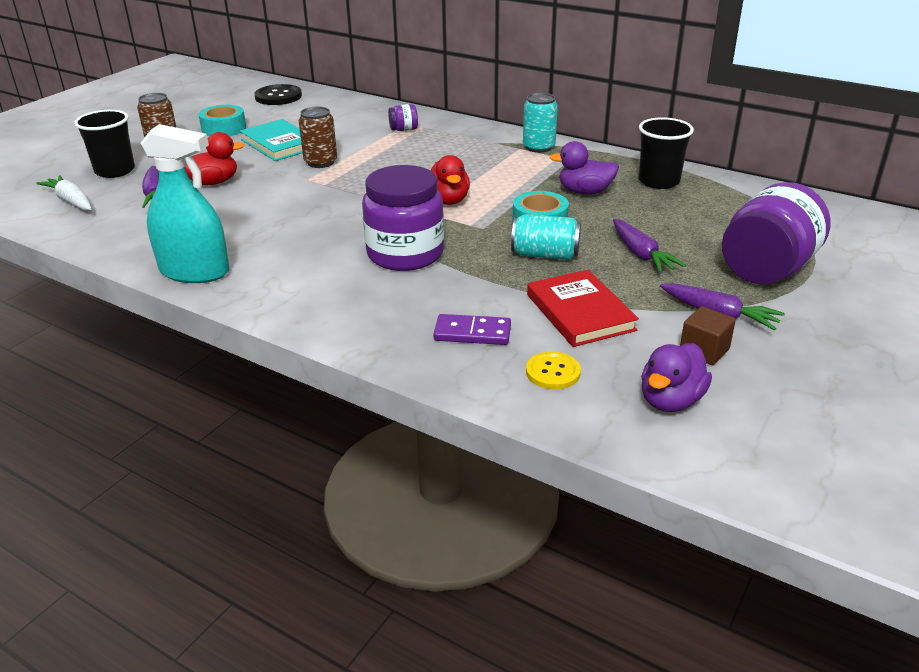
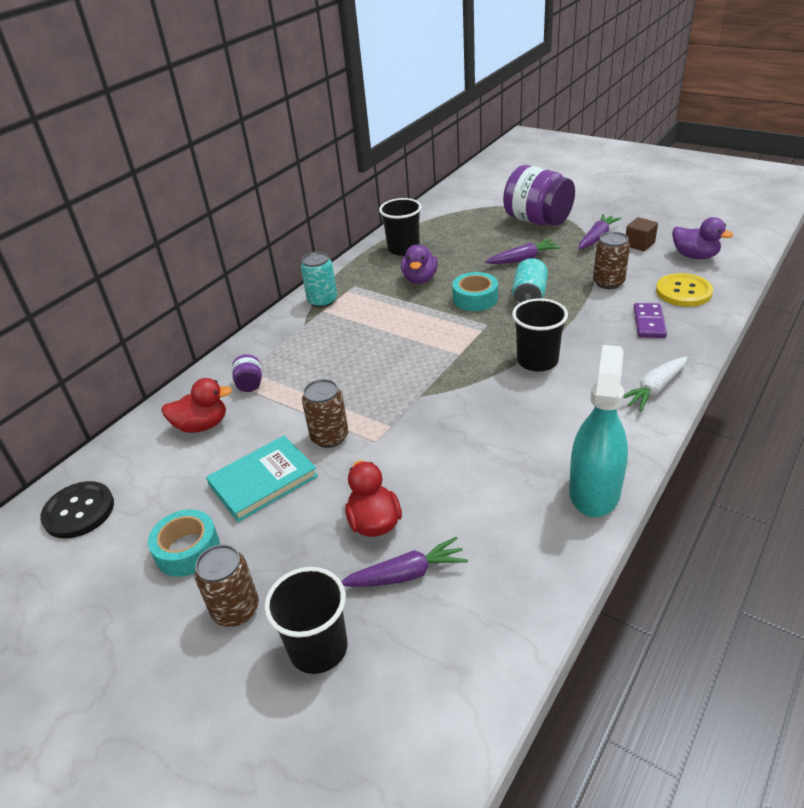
camera: 85 degrees left, 5 degrees up
(71, 201) = (421, 673): white carrot -> white carrot (654, 389)
(405, 254) = (537, 361): purple jar -> black cup
(448, 200) = (433, 345): red duck -> red duck (202, 425)
(553, 372) = (683, 292): yellow button -> yellow button, size x1.53
(580, 312) = (608, 282): red book -> brown can

